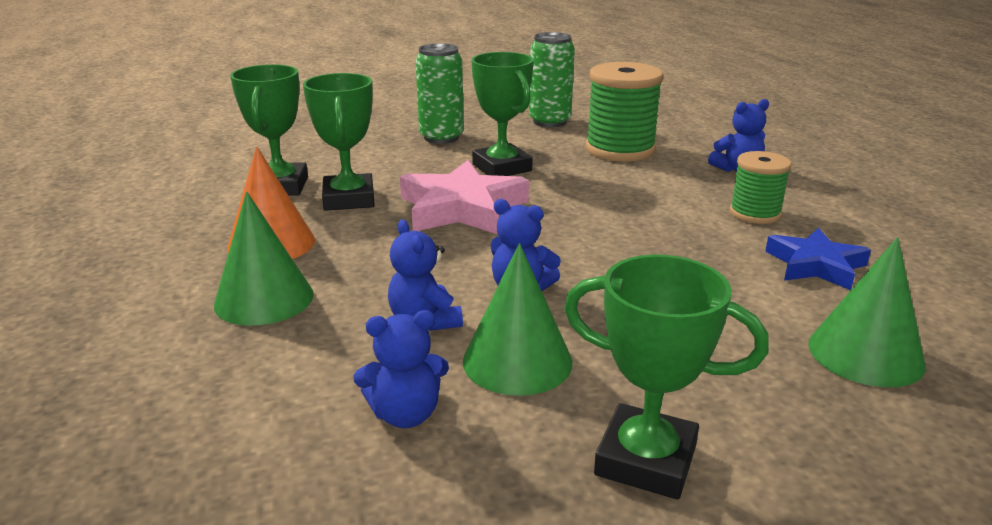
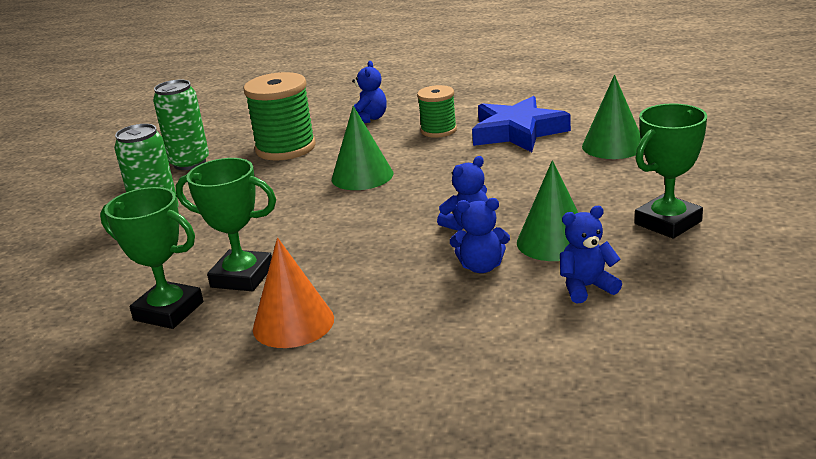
camera: 60 degrees left, 0 degrees up
(264, 299) = (392, 332): green cone -> green cone (362, 176)
(405, 414) = (586, 287): blue teddy bear -> blue teddy bear turned 120 degrees counterclockwise
(462, 208) = (319, 228): pink star -> none
(502, 168) = (261, 199): green trophy -> none
(815, 265) = (518, 132): blue star -> blue star, size x1.55

